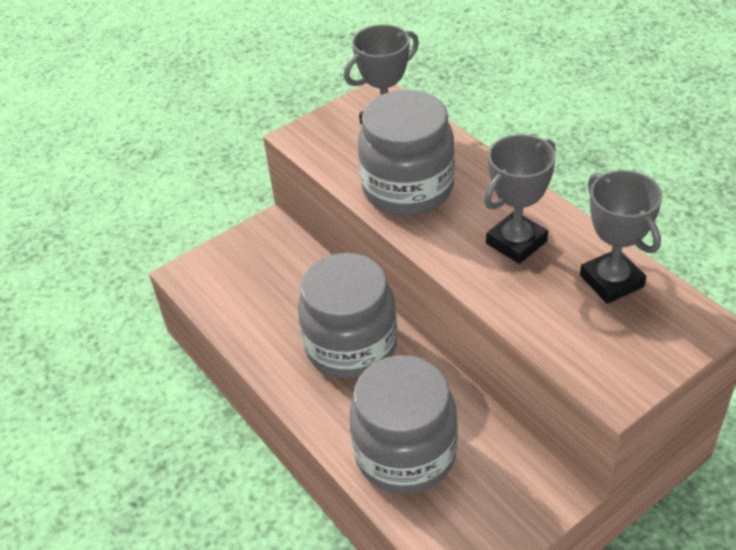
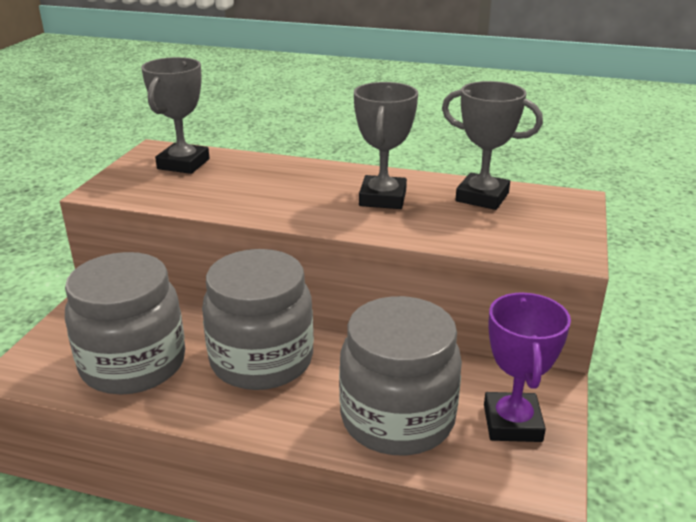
camera: 40 degrees left, 15 degrees down
(408, 188) = (249, 194): grey jar -> grey jar (133, 364)
(490, 508) = (512, 423): none -> purple trophy

